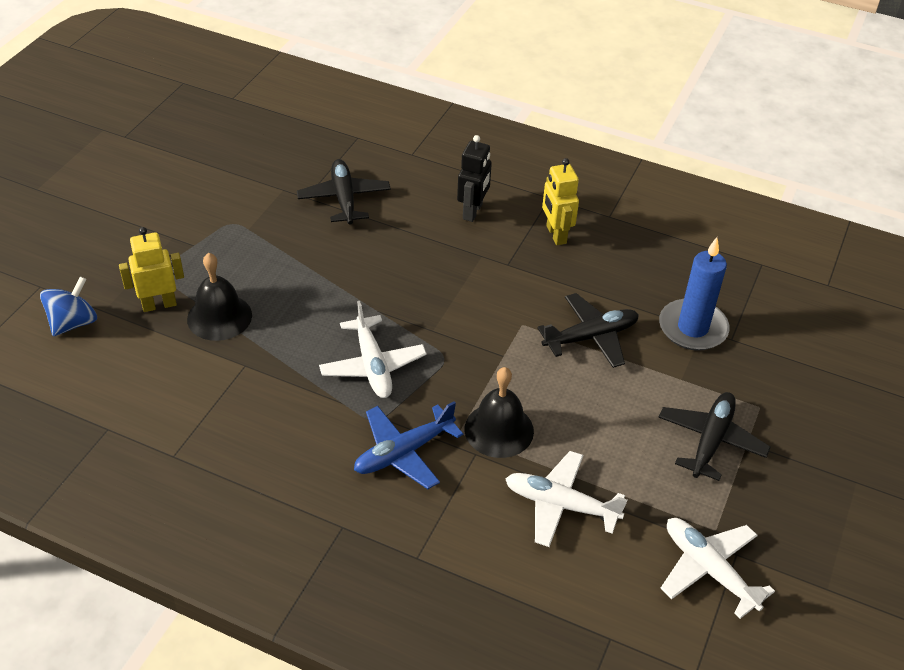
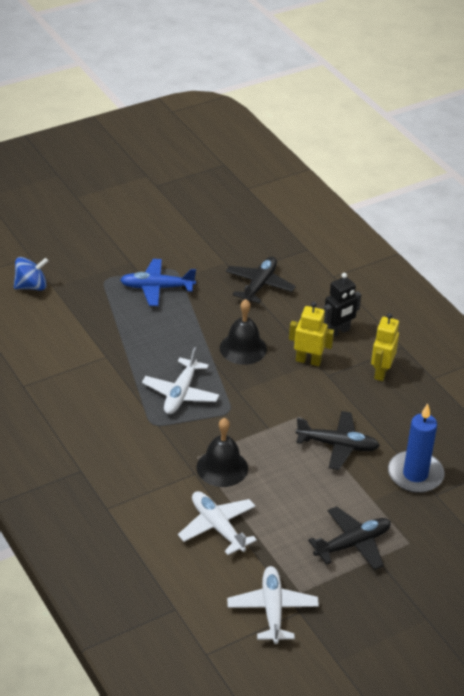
camera: 35 degrees right, 5 degrees down
(159, 304) = (88, 298): yellow robot -> yellow robot (308, 361)
(219, 317) = (116, 322): black bell -> black bell (243, 348)
(403, 453) = (152, 450): blue plane -> blue plane (156, 288)

